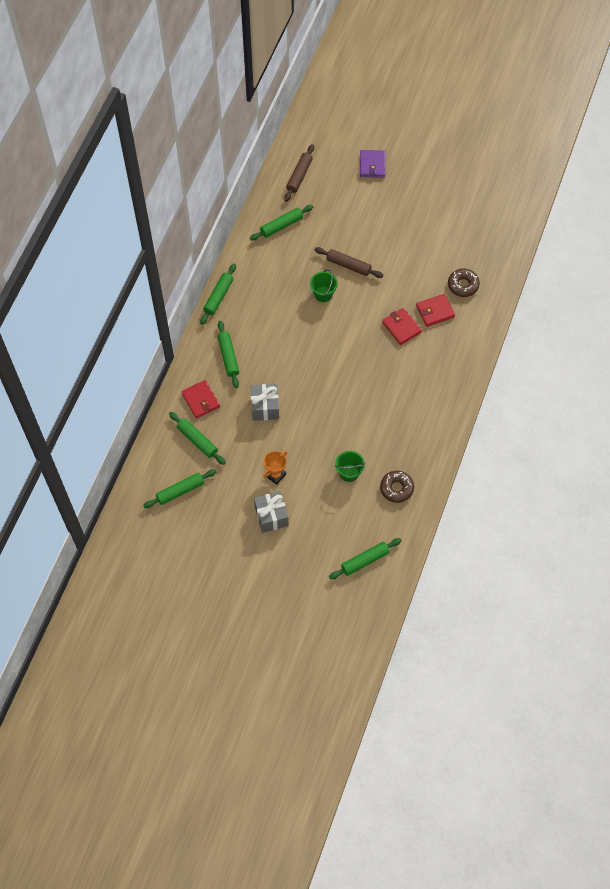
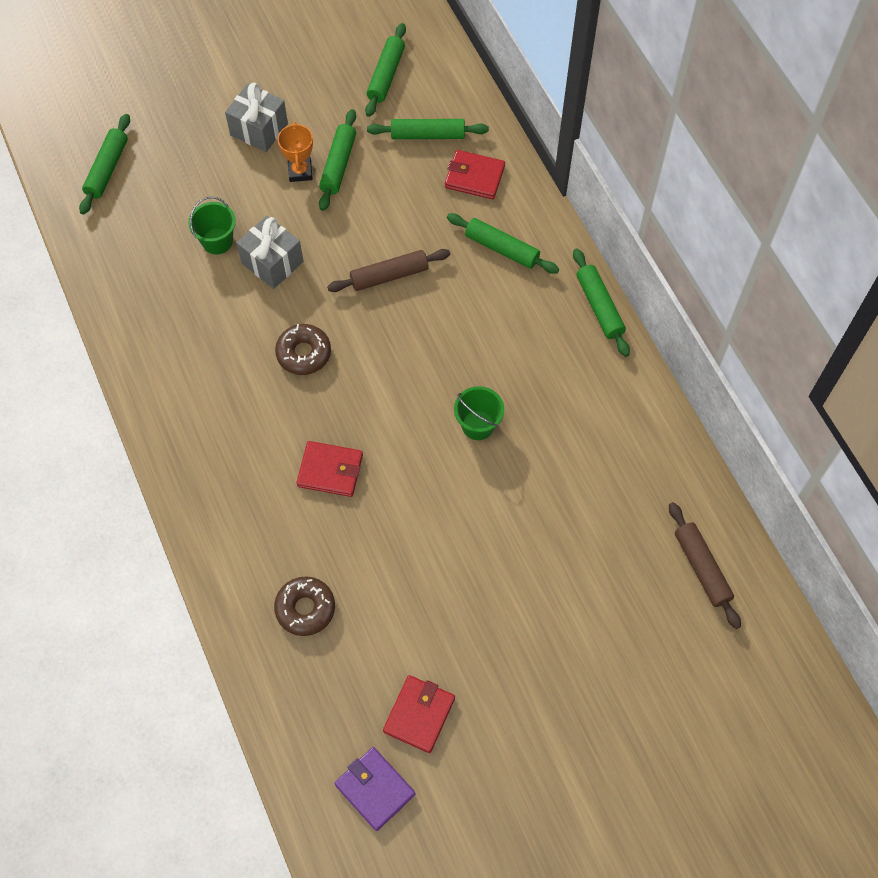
camera: 135 degrees right, 0 degrees up
(265, 407) = (393, 230): grey gift -> grey gift (272, 262)
(281, 225) = (637, 470): green rolling pin -> green rolling pin (338, 165)
(348, 265) = (489, 495): brown rolling pin -> brown rolling pin (389, 276)
(372, 165) = (625, 686): purple wallet -> purple wallet (375, 789)
(396, 488) = (143, 270): brown donut -> brown donut (304, 353)
(435, 311) = (307, 533): red wallet -> red wallet (419, 714)

